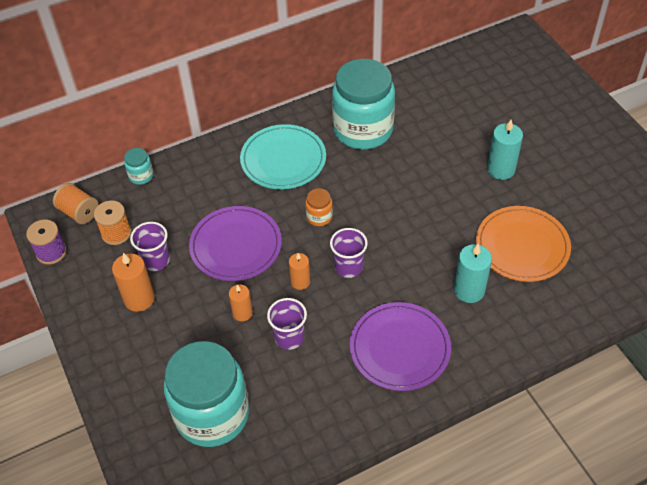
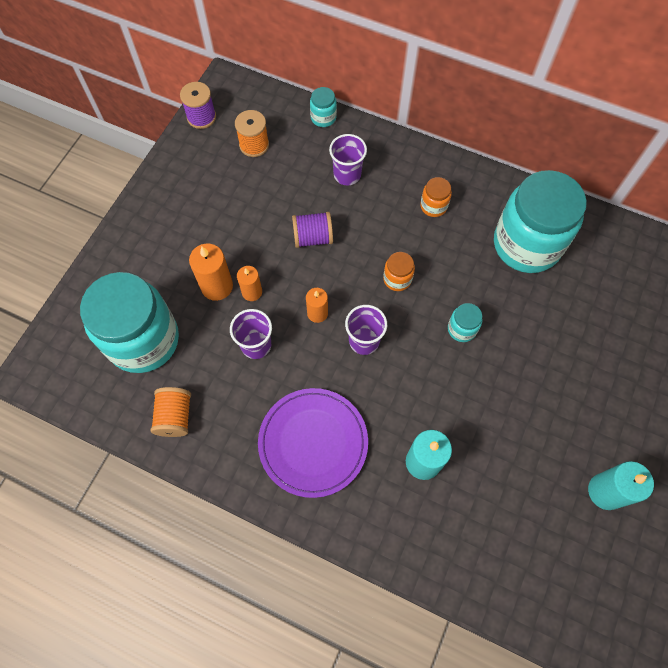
camera: 50 degrees right, 15 degrees up
(79, 212) = (252, 105): orange spool -> orange spool (175, 416)
(139, 299) = (207, 208): orange candle -> orange candle (217, 286)
(156, 260) = (251, 192): purple cup -> purple cup (347, 174)
(236, 246) = (313, 238): purple plate -> purple spool
(283, 160) = (433, 206): turquoise plate -> orange jar
(391, 205) = (462, 329): none -> turquoise jar
(501, 169) = (592, 397): turquoise candle -> turquoise candle (605, 491)
(522, 246) = (515, 478): orange plate -> none

